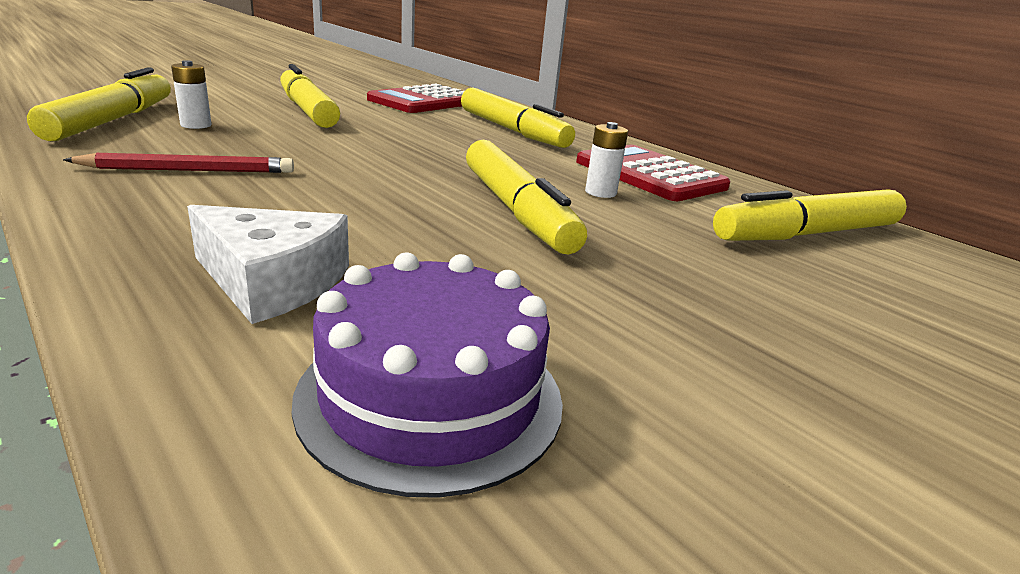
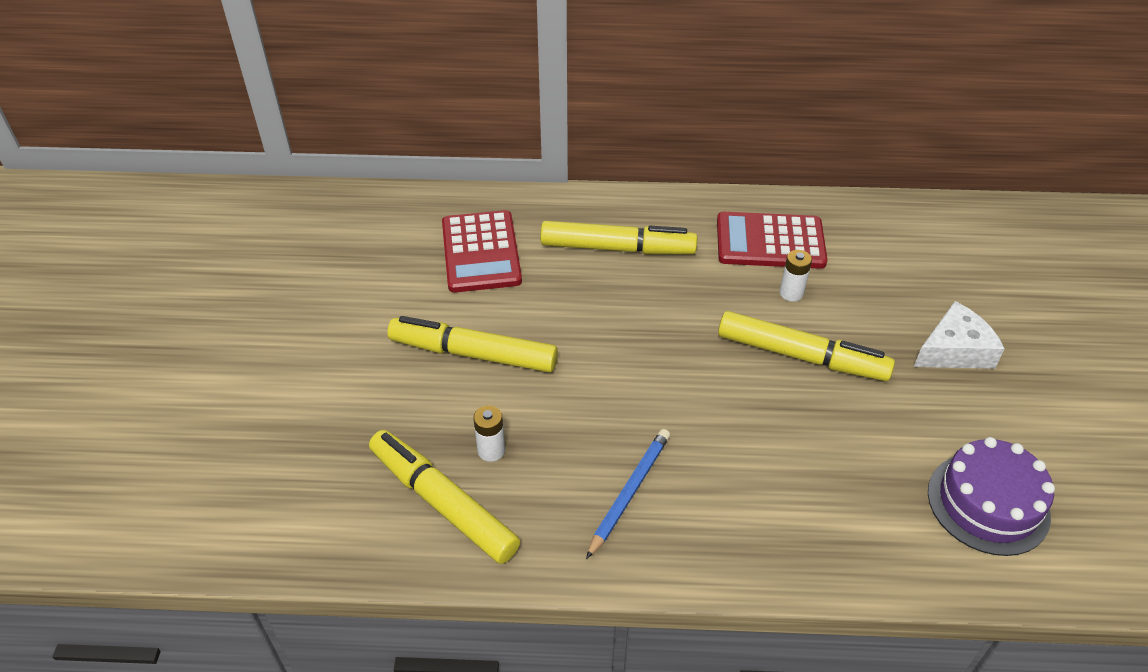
camera: 45 degrees left, 20 degrees up
(189, 170) = (629, 492): red pencil -> blue pencil
(272, 281) = (851, 514): white cheese -> white cheese (954, 350)
(807, 234) = (905, 247): yellow marker -> none

